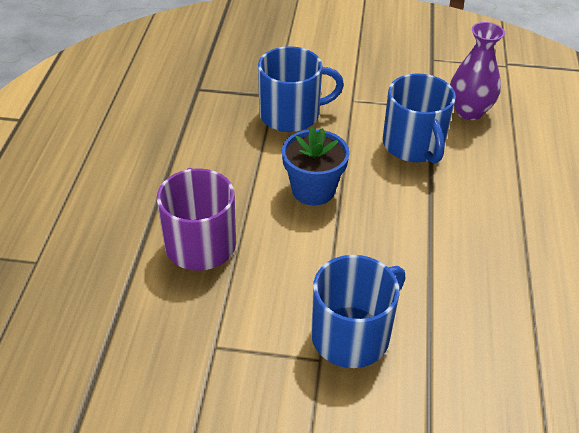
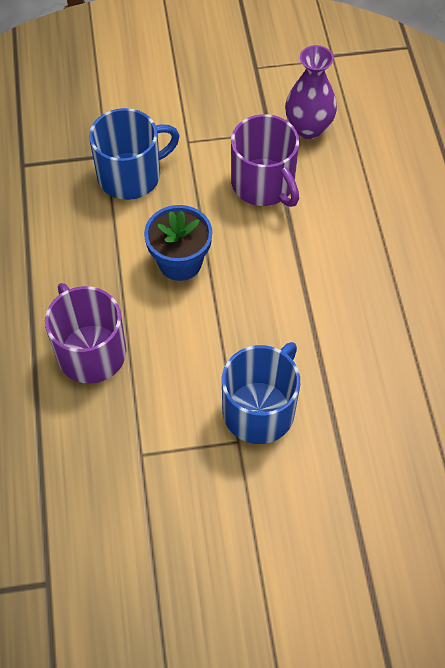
camera: 15 degrees left, 15 degrees up
(414, 145) = (264, 184): blue mug -> purple mug

